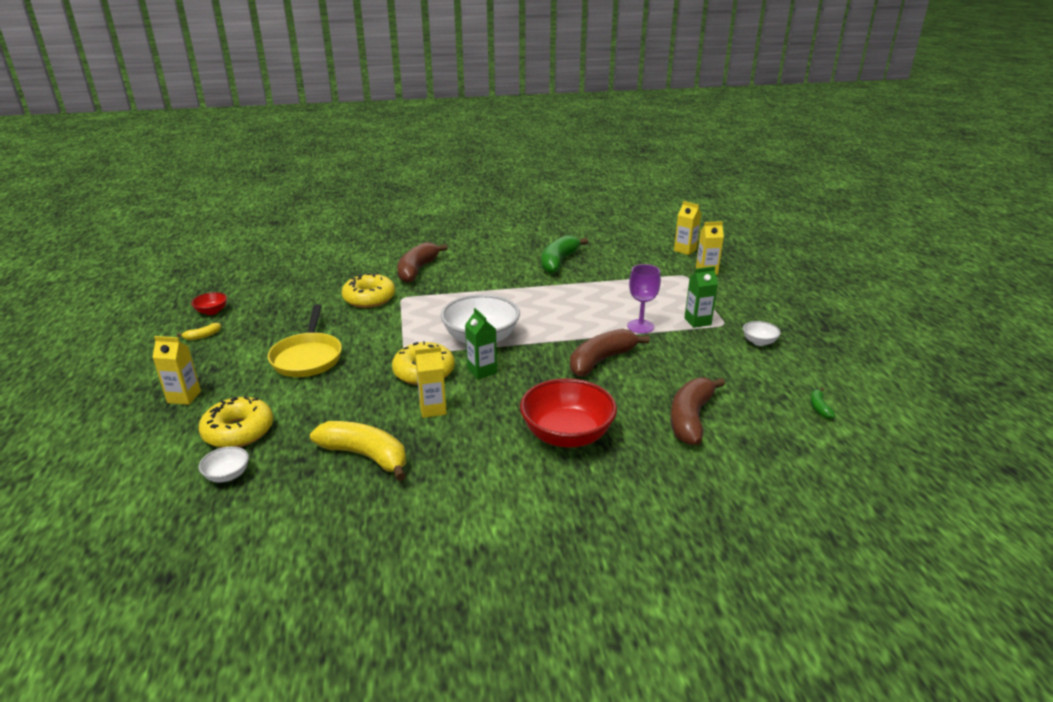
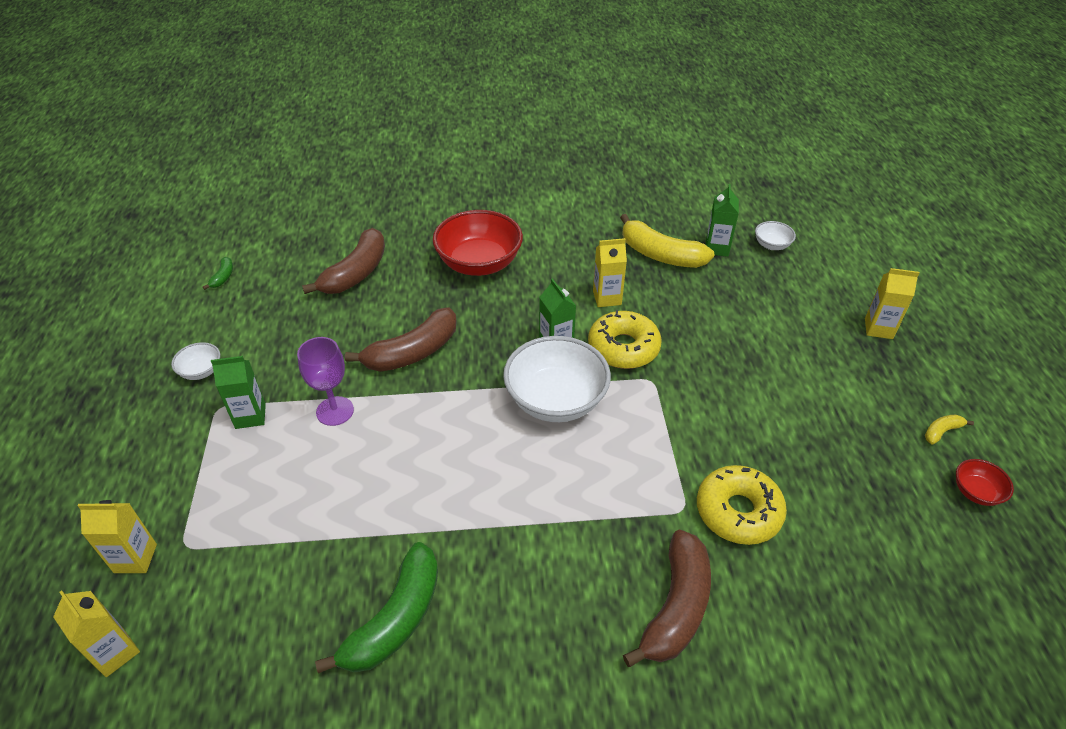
camera: 175 degrees left, 15 degrees up
(238, 431) = (790, 285): yellow donut -> none
(296, 467) = (717, 248): none -> green carton
(308, 357) = (773, 380): yellow pan -> none

